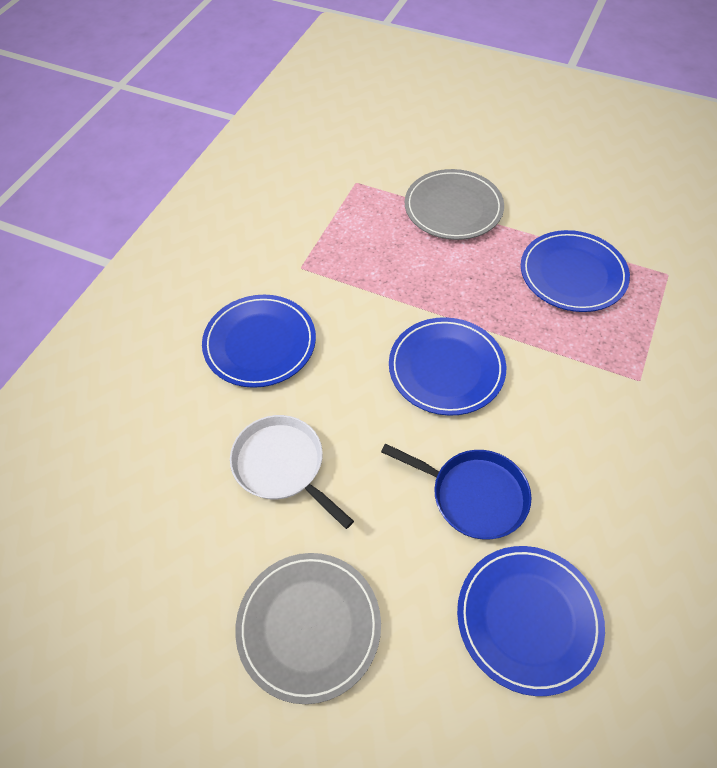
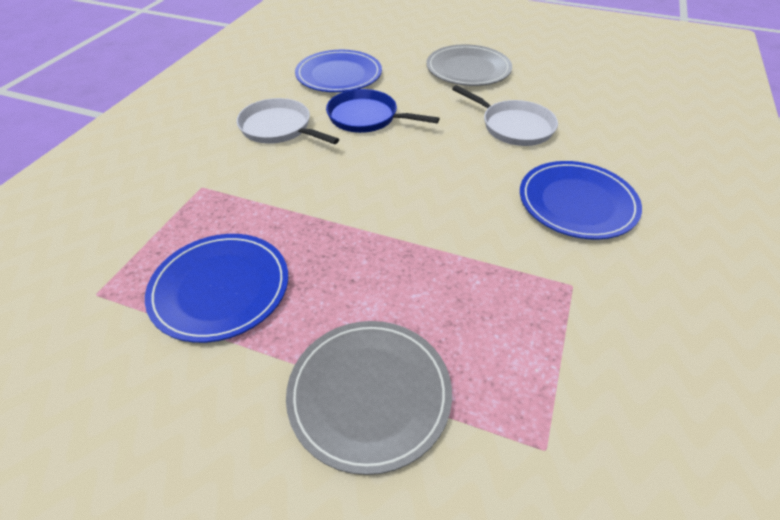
camera: 175 degrees right, 10 degrees down
(446, 368) = (385, 189): blue plate -> none
(587, 478) = (278, 128): none -> white pan

